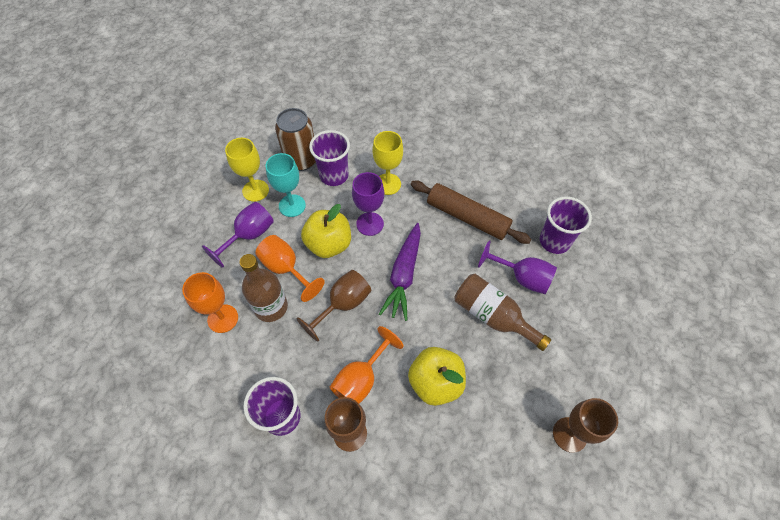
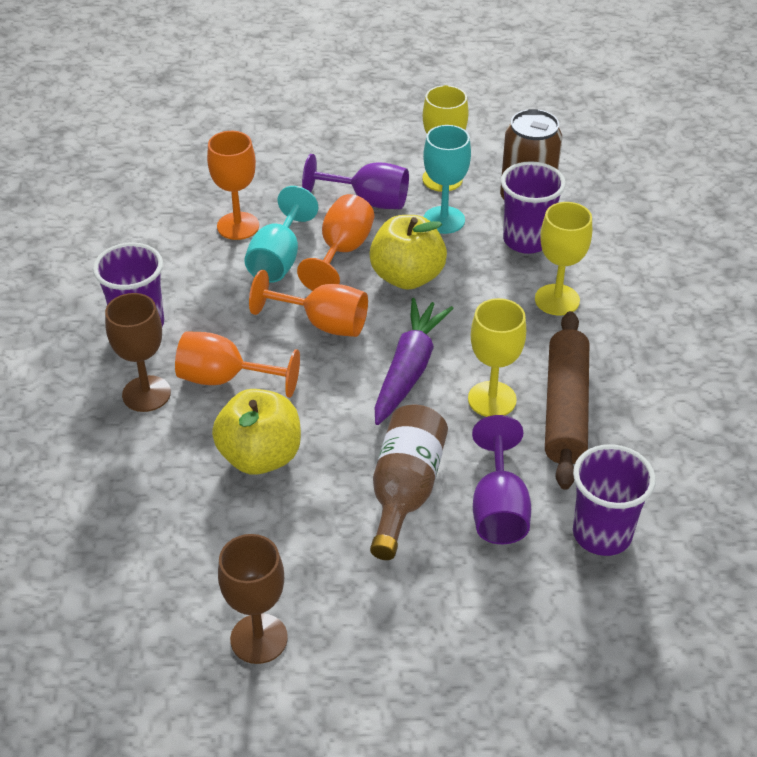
camera: 65 degrees right, 15 degrees down
(271, 307) = (278, 259): brown bottle -> turquoise goblet
(343, 304) = (323, 324): brown goblet -> orange goblet
(370, 224) = (471, 305): purple goblet -> none
(403, 275) = (409, 369): purple carrot -> purple carrot turned 120 degrees clockwise
(445, 246) = (492, 399): none -> yellow goblet

